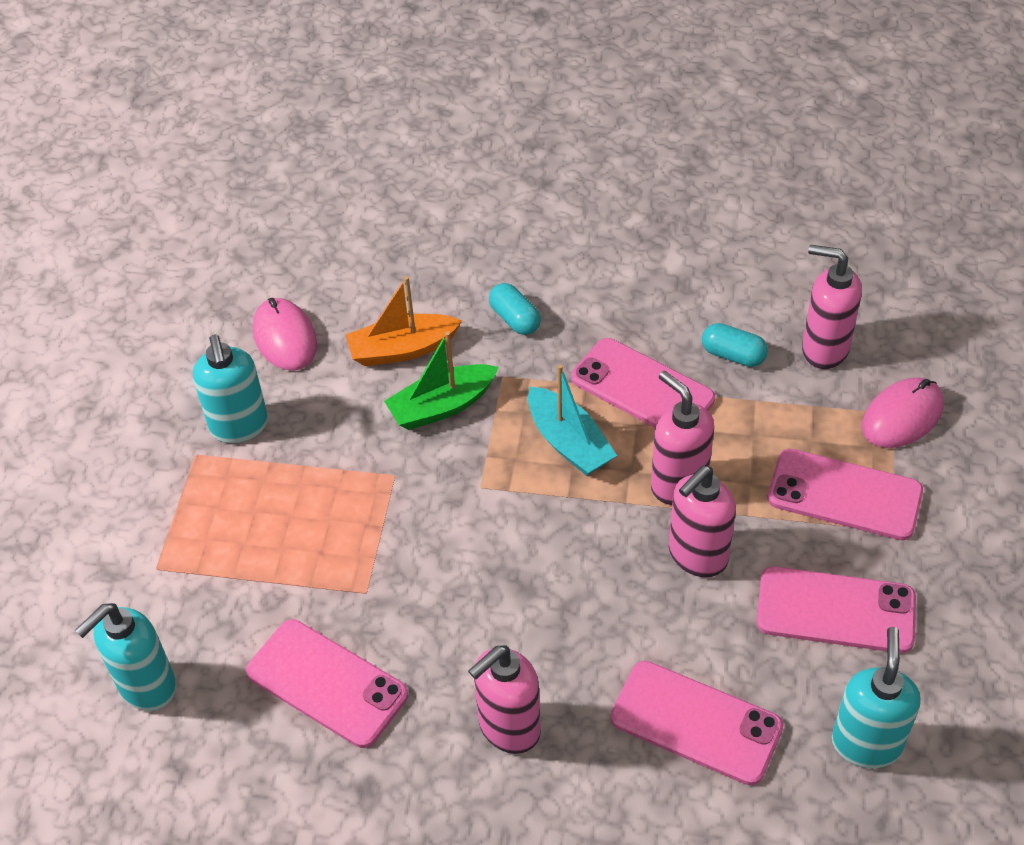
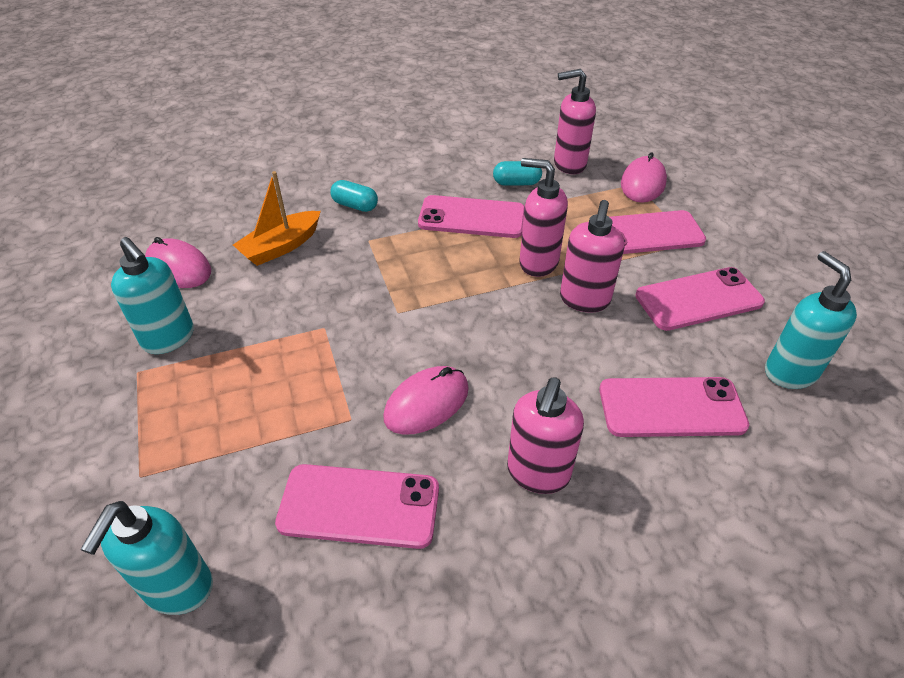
camera: 30 degrees left, 5 degrees down
(442, 406) = (334, 271): green boat -> none
(447, 606) = (426, 403): none -> pink mouse
(568, 442) = (444, 263): turquoise boat -> none

